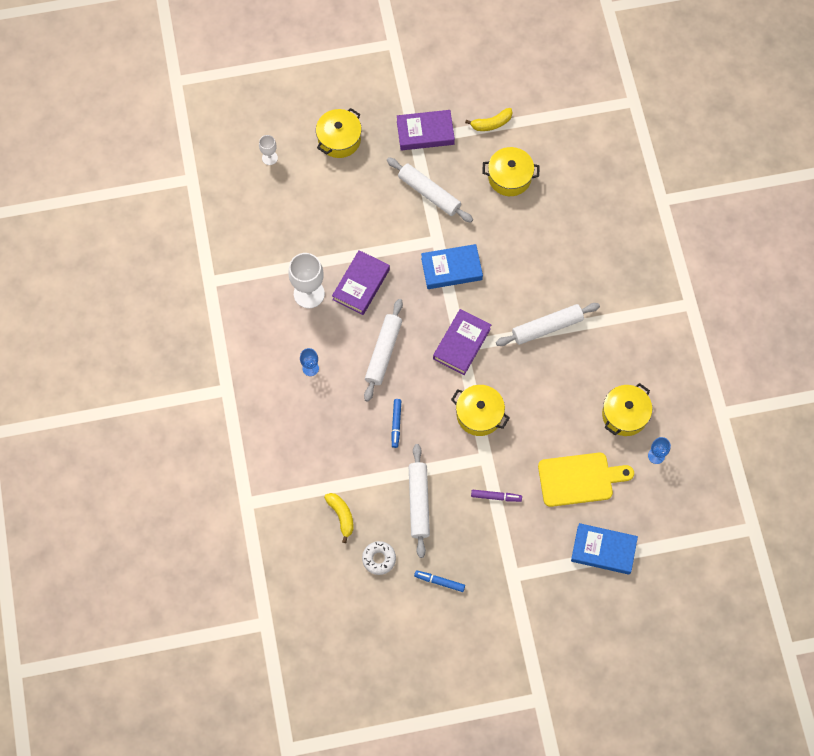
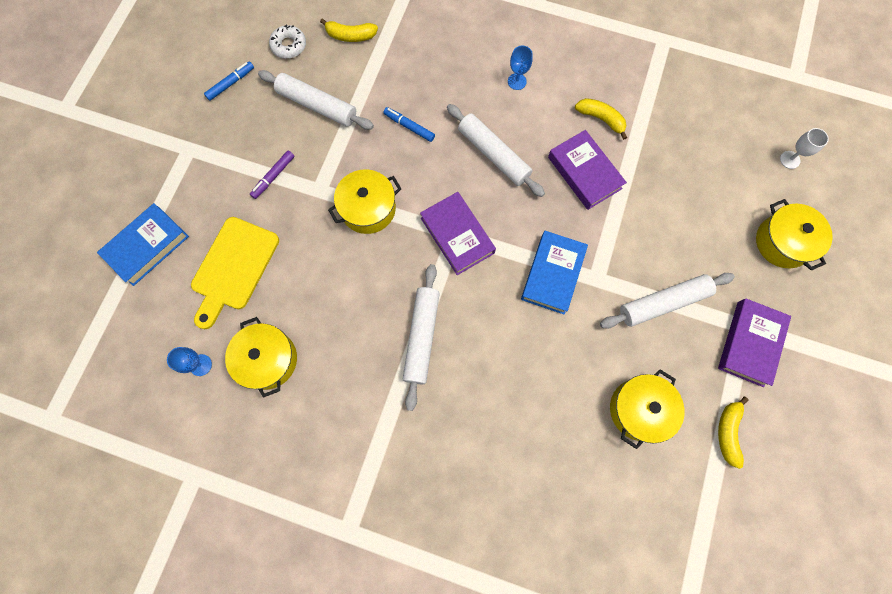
camera: 120 degrees right, 5 degrees up
(309, 294) = (601, 119): white goblet -> yellow banana

